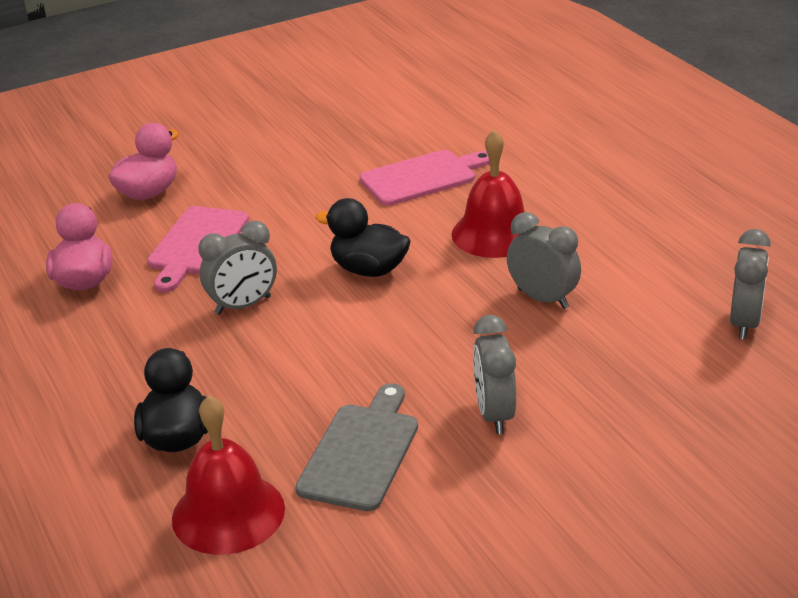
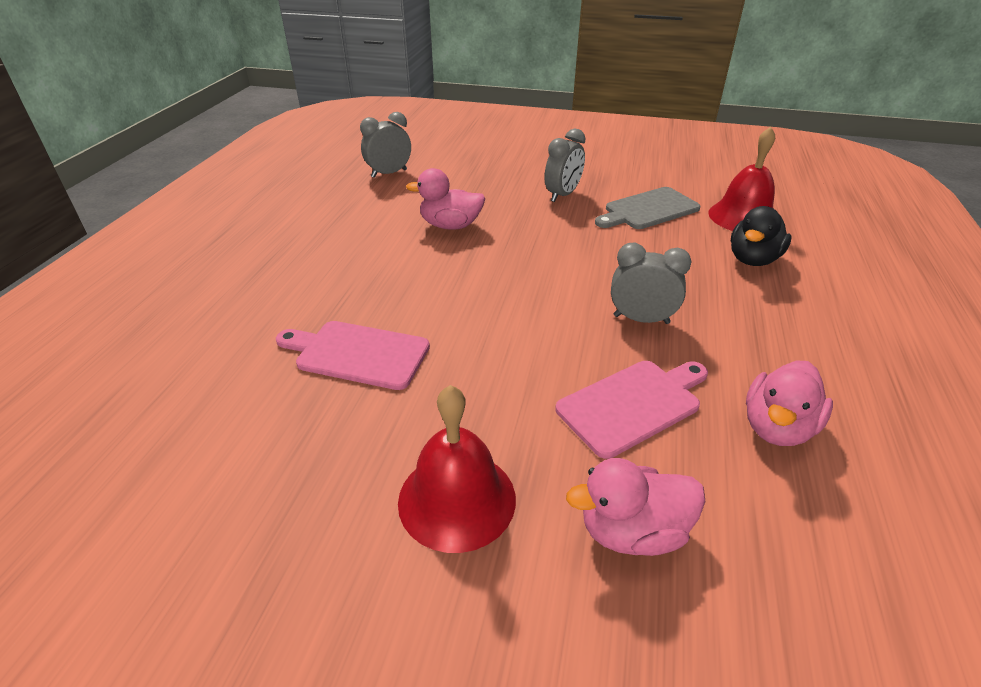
camera: 140 degrees left, 5 degrees up
(369, 270) = (519, 296): black duck -> none
(494, 233) = (401, 275): red bell -> red bell (457, 499)
(543, 299) = (450, 225): grey clock -> pink duck

